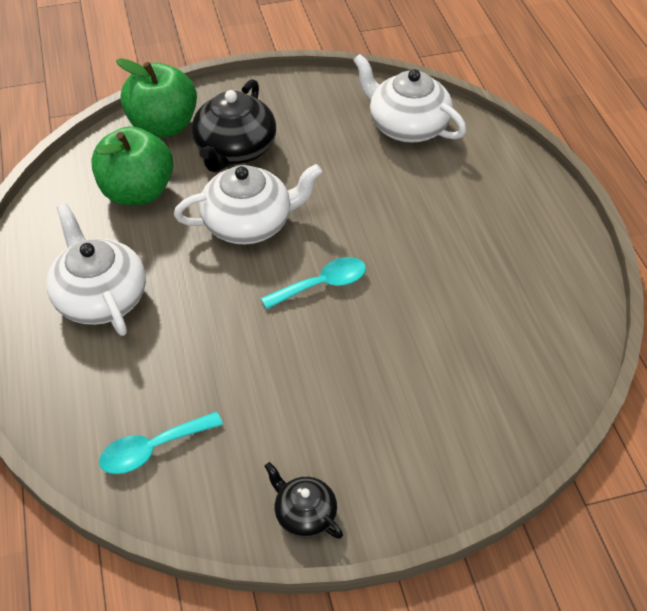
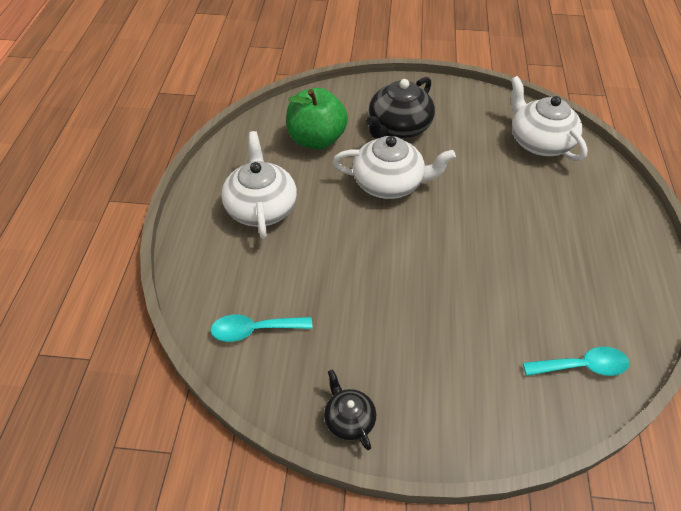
camera: 20 degrees right, 0 degrees up
(163, 126) = (352, 98): green apple -> none
(322, 284) = (428, 245): turquoise spoon -> turquoise spoon (582, 366)

